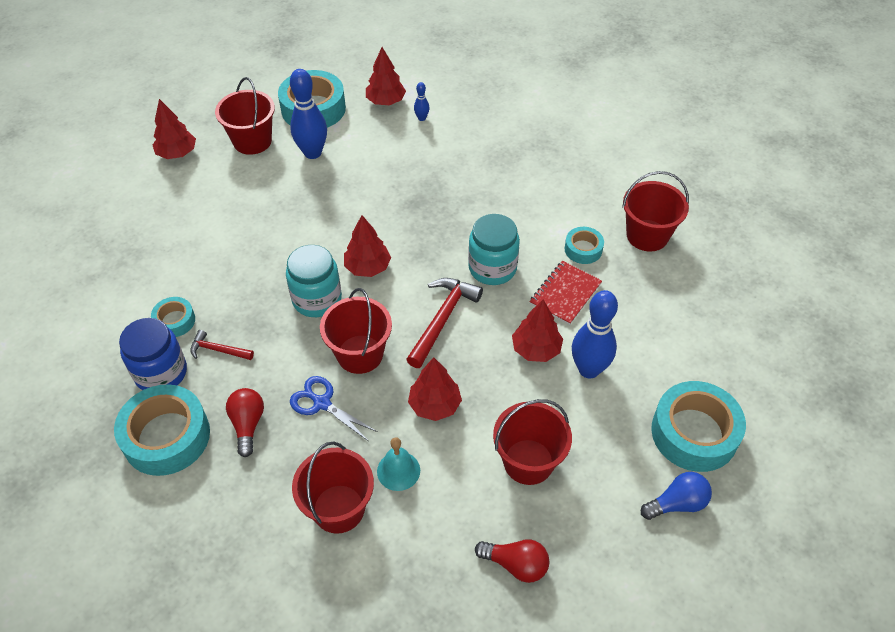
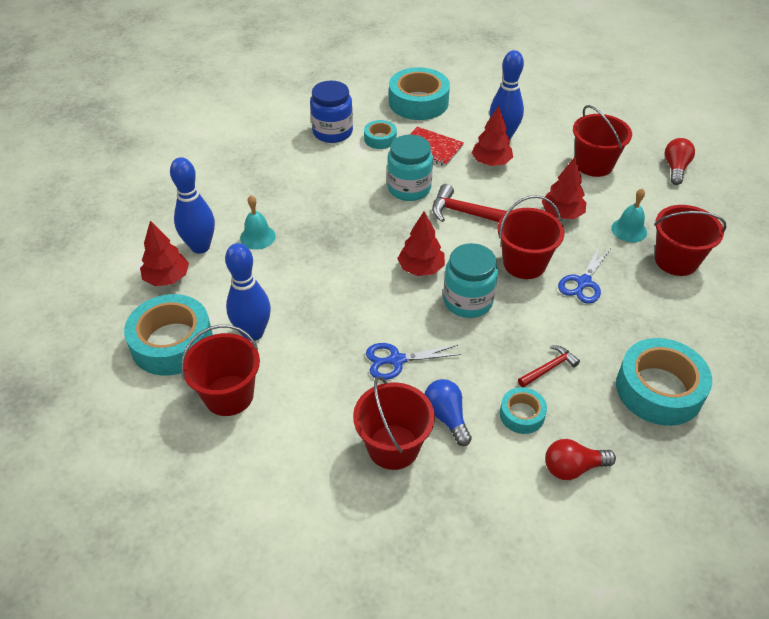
camera: 95 degrees left, 5 degrees down
(161, 373) = (590, 411): blue jar -> blue jar (332, 132)
(177, 153) = (249, 476): red tree -> none
(218, 350) = (549, 368): red hammer -> red hammer turned 135 degrees counterclockwise
(248, 424) = (623, 330): red light bulb -> red light bulb (573, 468)
(259, 241) = (396, 360): none -> blue scissors
(422, 118) = (200, 247): blue bowling pin -> blue bowling pin, size x2.21
(430, 153) = (257, 237): none -> turquoise bell
(647, 235) = (360, 107): red bucket -> red bucket (393, 447)
(677, 503) = (599, 102): blue light bulb -> blue light bulb (446, 417)
(694, 433) = (542, 93): turquoise tape -> turquoise tape (418, 102)

